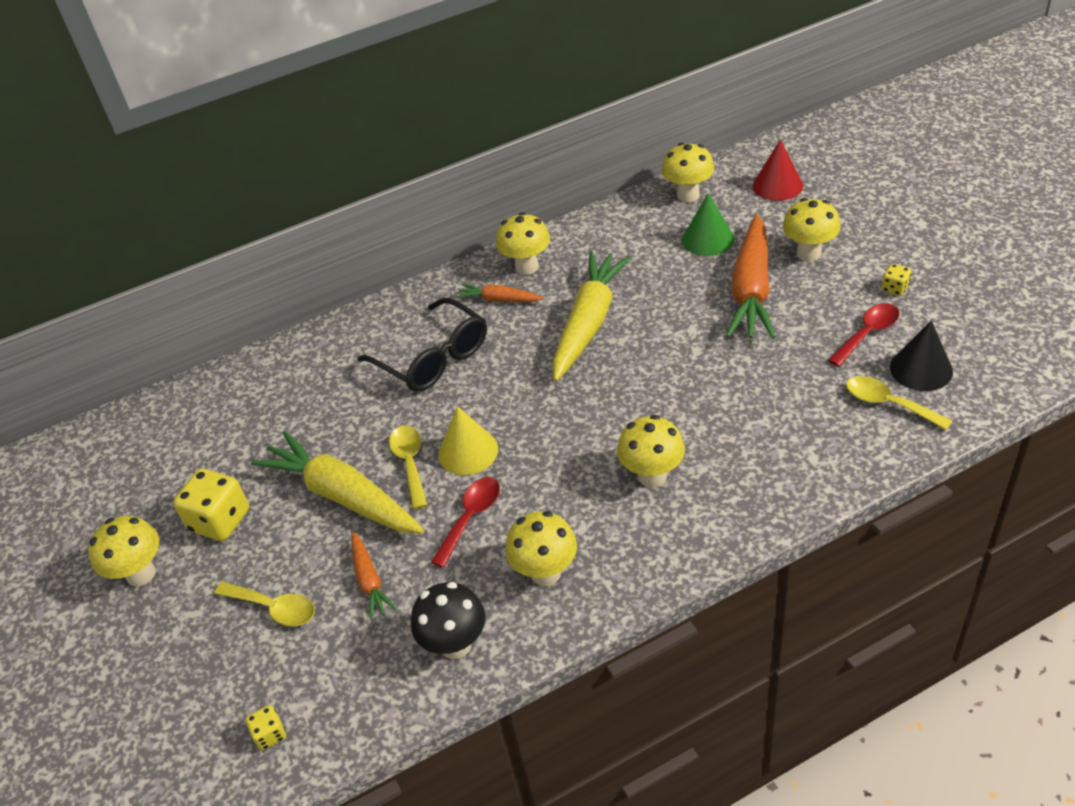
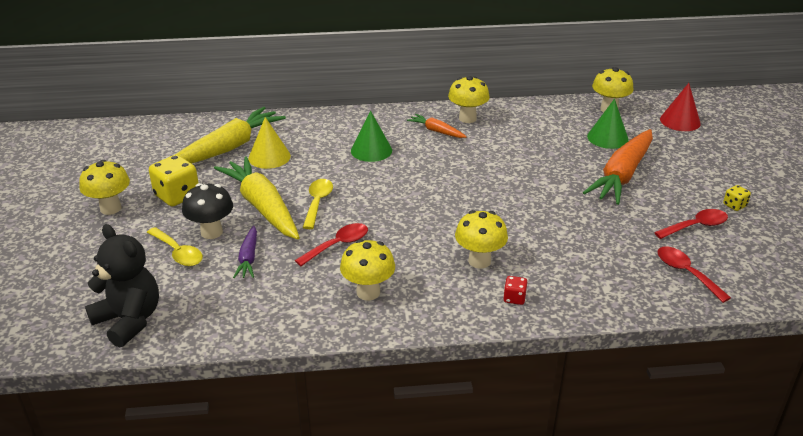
camera: 15 degrees right, 10 degrees down
(270, 734) = (129, 320): yellow dice -> black teddy bear
(369, 580) = (248, 258): orange carrot -> purple carrot
(433, 358) = (371, 150): black glasses -> green cone
(455, 644) = (280, 312): black mushroom -> black mushroom (211, 232)
(468, 451) = (360, 208): yellow cone -> yellow cone (269, 157)
(589, 323) = (490, 161): yellow carrot -> yellow carrot (228, 148)
(719, 513) = (514, 298): none -> red dice
(808, 253) = (679, 166): yellow mushroom -> none
(889, 404) = (686, 273): yellow spoon -> red spoon
(921, 369) = (725, 260): black cone -> none

